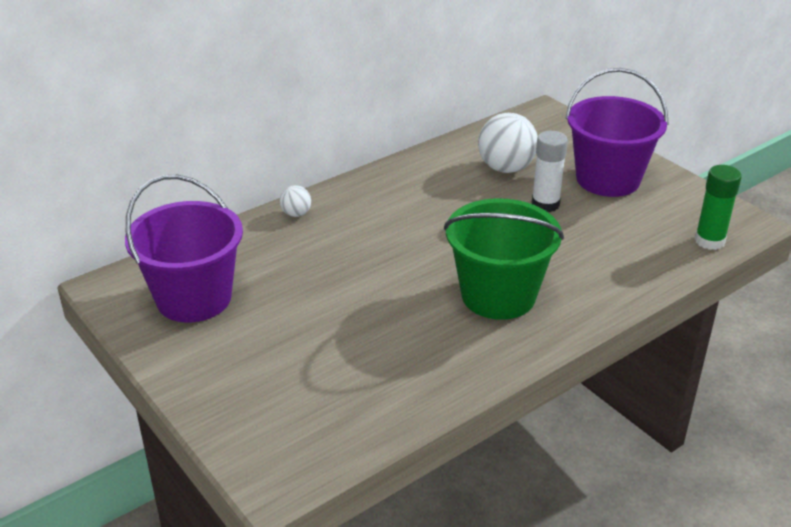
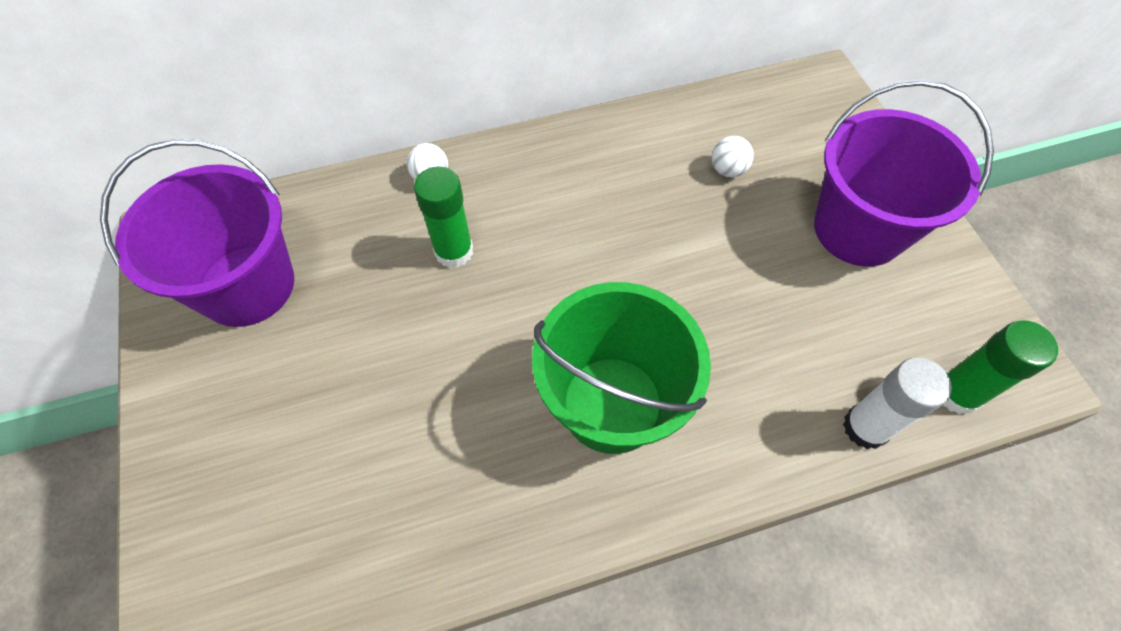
camera: 20 degrees right, 25 degrees up
(339, 247) = (454, 251): none -> green glue stick
(506, 168) = (727, 170): white ball -> white ball, size x0.50
(545, 204) = (751, 251): white glue stick -> white glue stick (865, 427)

